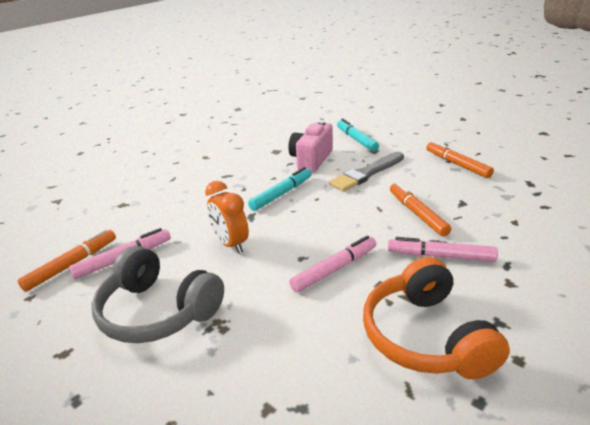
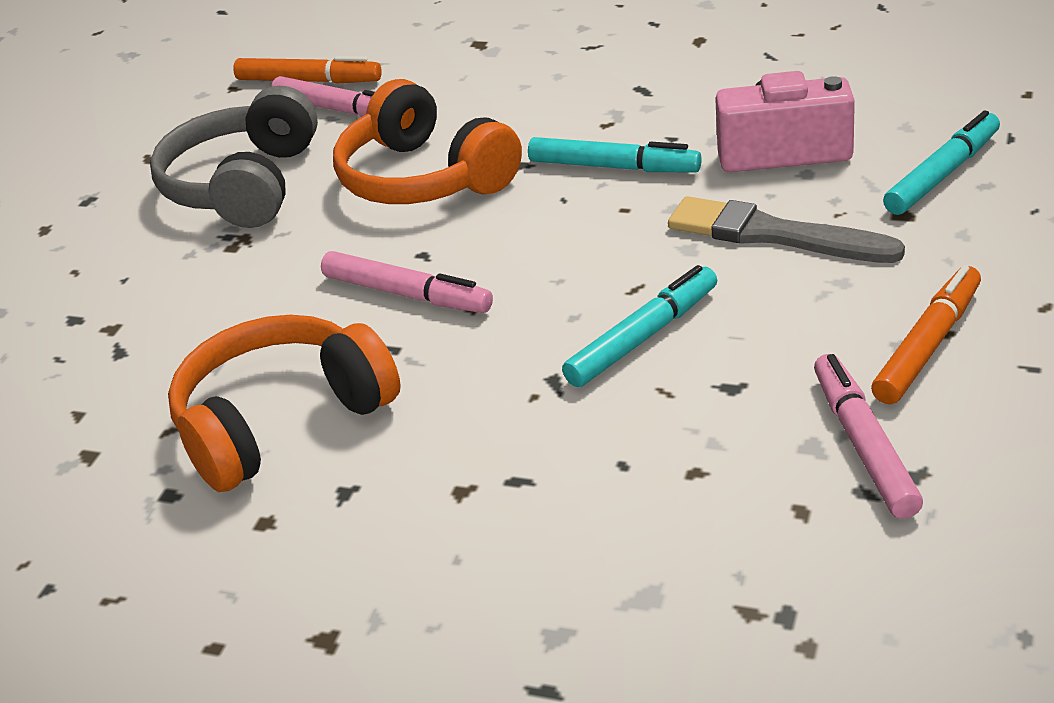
camera: 70 degrees right, 5 degrees up
(231, 244) = (424, 178): orange clock -> orange headphones
(417, 213) = (643, 337): orange marker -> turquoise marker
(440, 256) = (505, 395): pink marker -> pink marker (864, 445)

